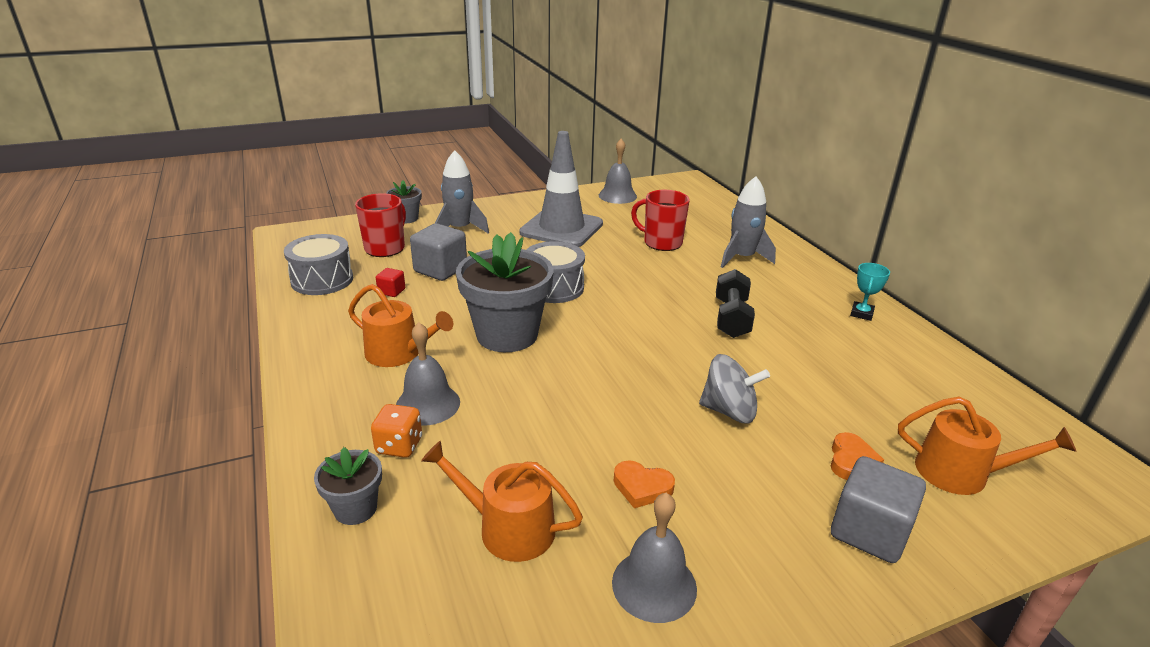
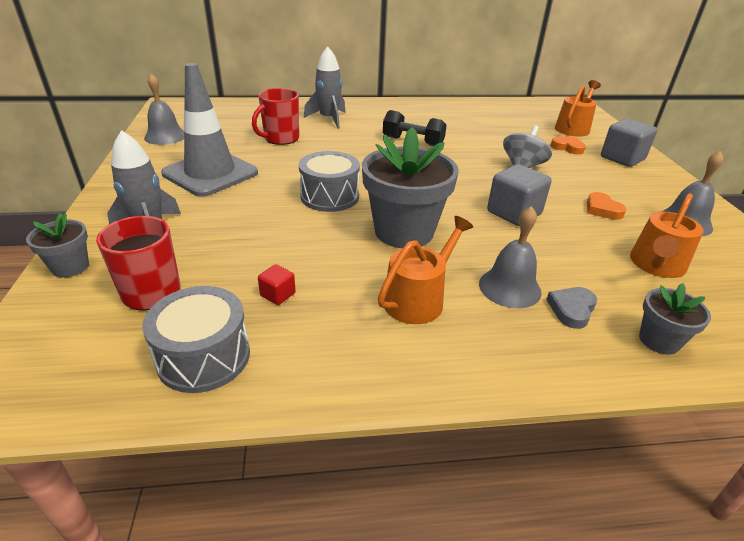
camera: 75 degrees left, 5 degrees up
(399, 446) = (571, 309): orange dice -> grey heart
(440, 269) = (247, 254): grey cube -> grey cube (514, 213)
(642, 487) = (602, 209): orange heart -> orange heart turned 120 degrees clockwise
(861, 313) = (422, 107): turquoise trophy -> none

